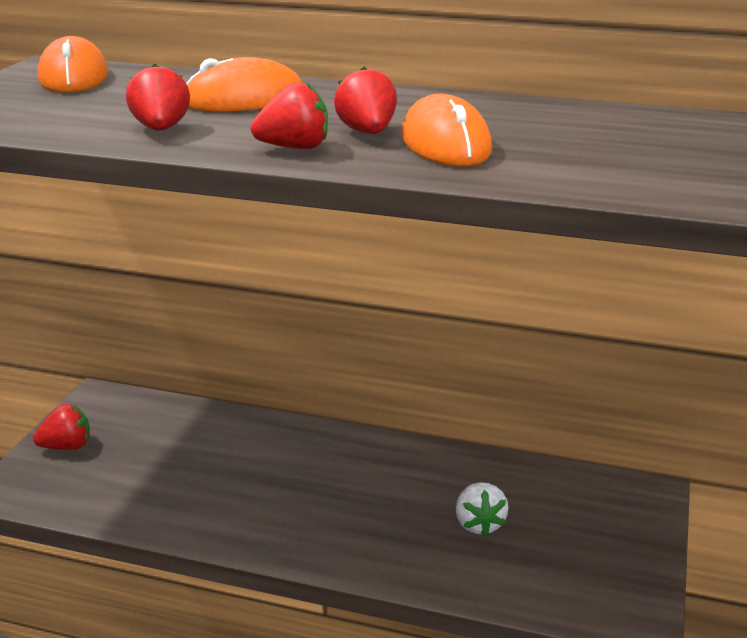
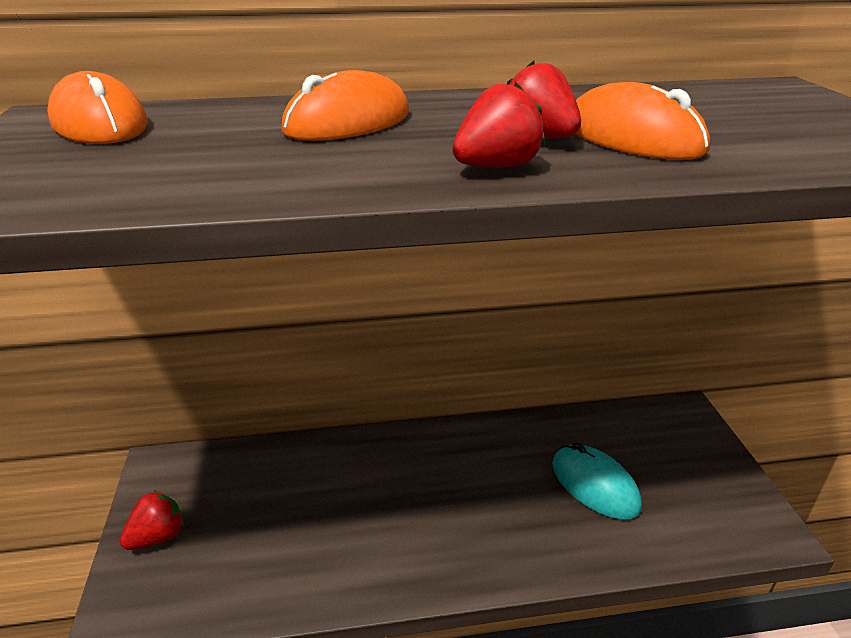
camera: 25 degrees left, 5 degrees up
(161, 129) = (304, 170): red strawberry -> none
(479, 524) = (594, 485): white strawberry -> turquoise mouse

